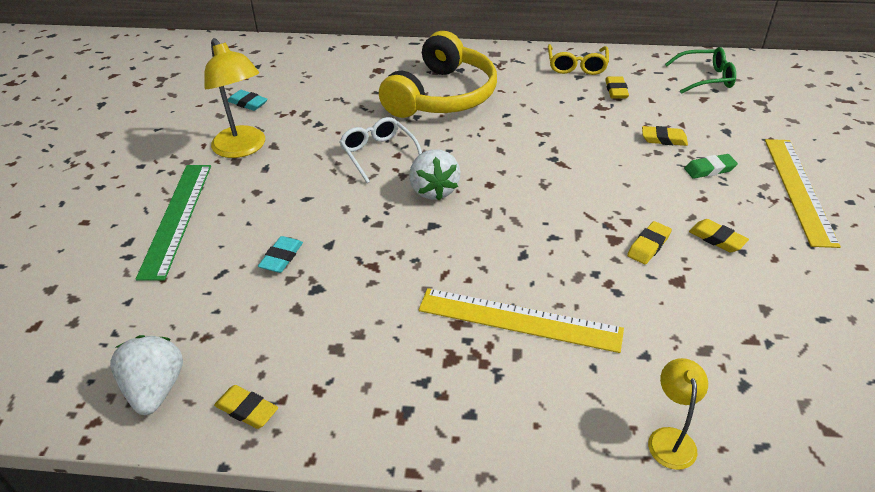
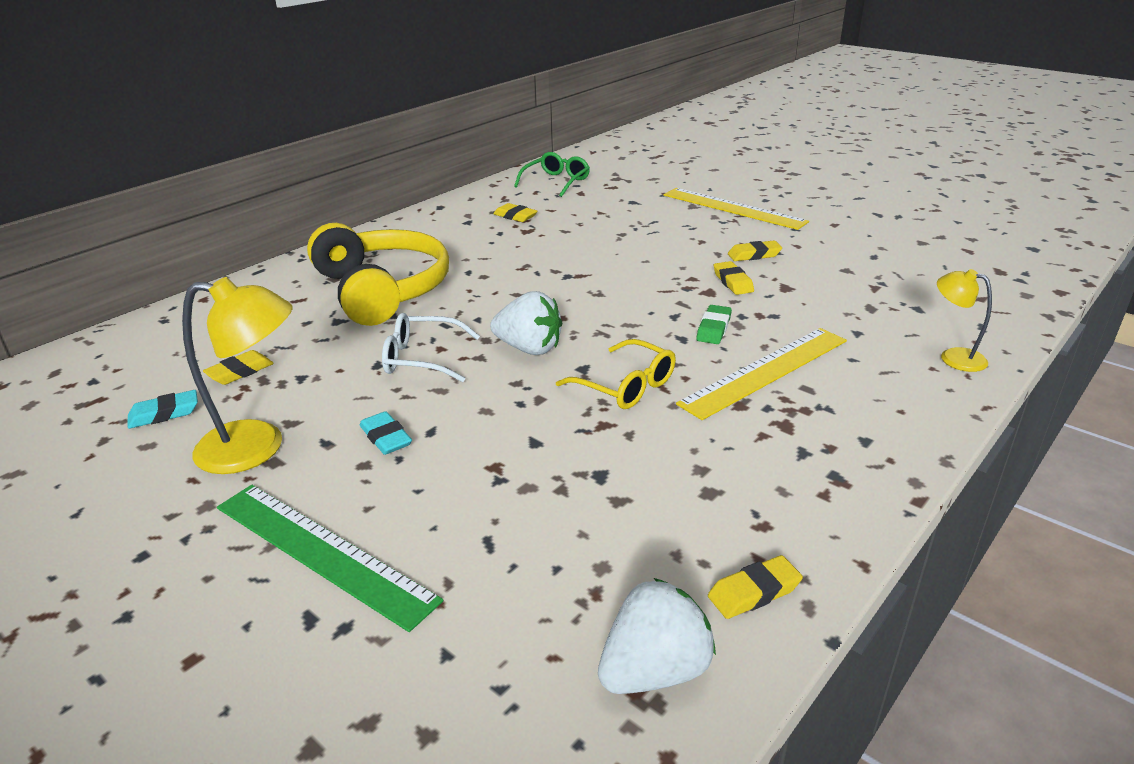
camera: 55 degrees left, 10 degrees down
(155, 389) = (654, 670): white strawberry -> white strawberry turned 120 degrees clockwise
(281, 257) = (517, 483): turquoise eraser -> turquoise eraser (386, 438)
(576, 66) = (451, 217): yellow glasses -> yellow glasses (626, 386)
(663, 139) = (609, 225): yellow eraser -> yellow eraser (240, 372)
(709, 169) = (670, 225): green eraser -> green eraser (713, 329)

